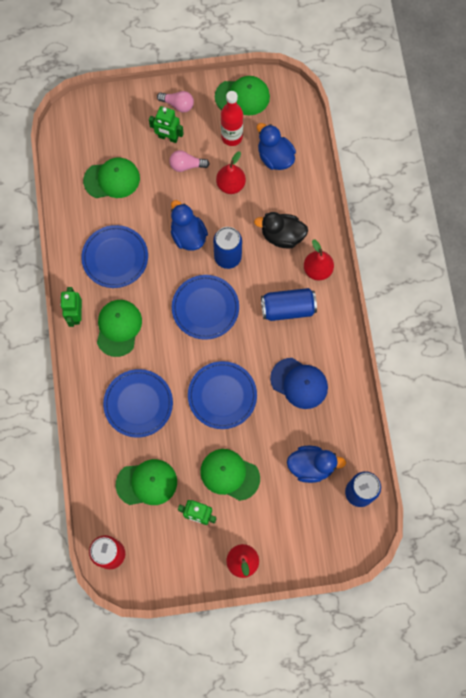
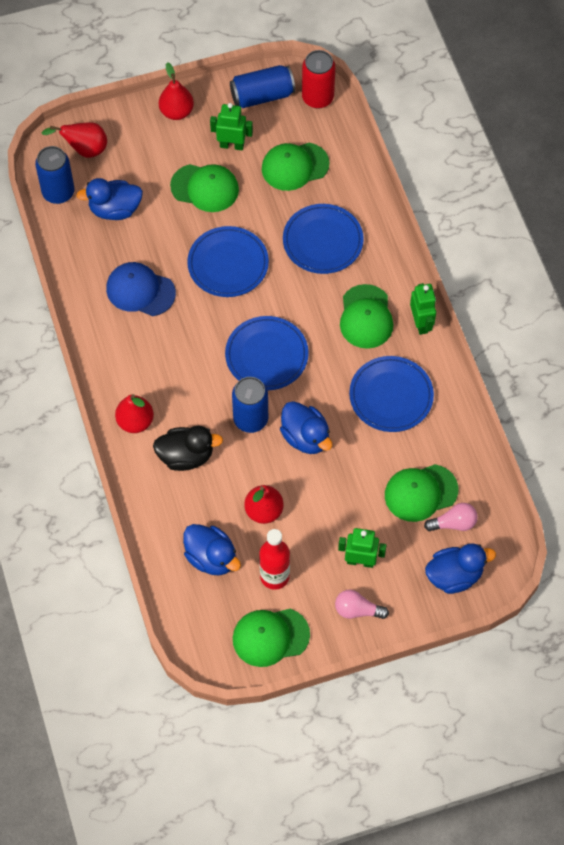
camera: 170 degrees right, 10 degrees down
(103, 117) = (454, 575): none -> blue duck
(186, 165) = (327, 527): pink light bulb -> pink light bulb (453, 523)
(288, 309) = (166, 370): blue can -> blue can (262, 95)
(331, 534) = (84, 149): none -> red pear

